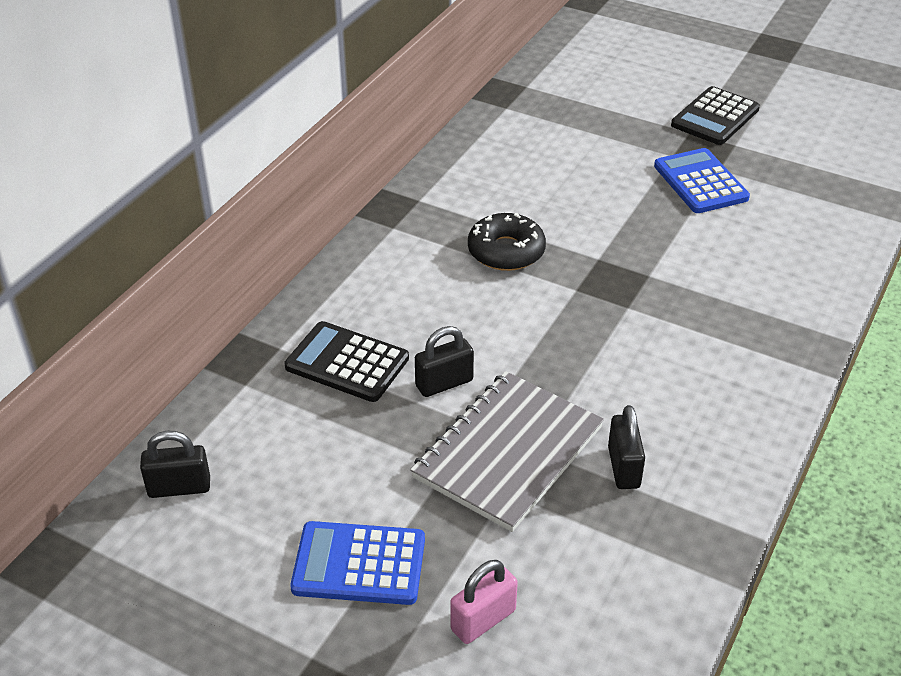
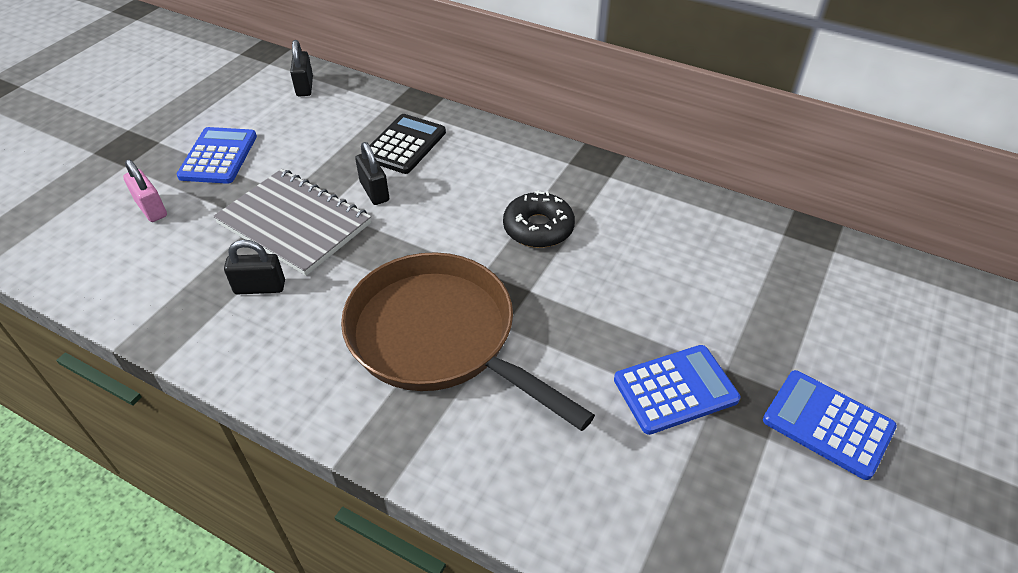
camera: 90 degrees right, 5 degrees up
(672, 317) = (440, 338): none -> brown pan
(715, 117) = (827, 424): black calculator -> blue calculator

